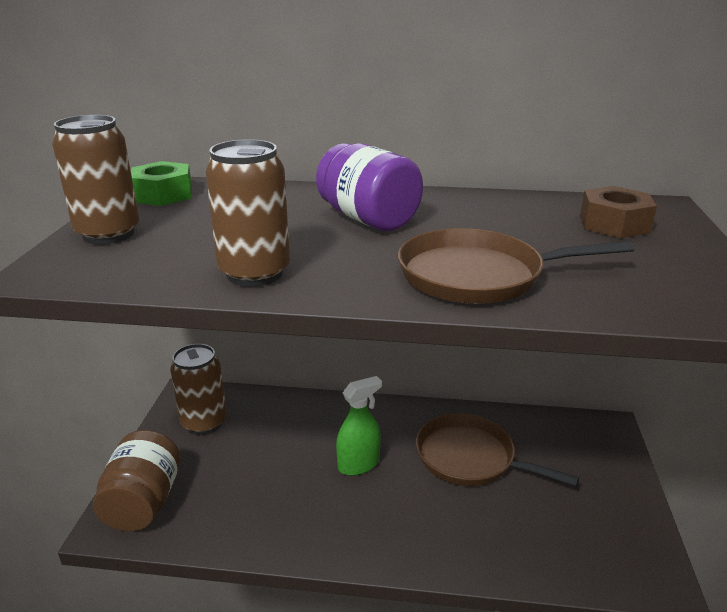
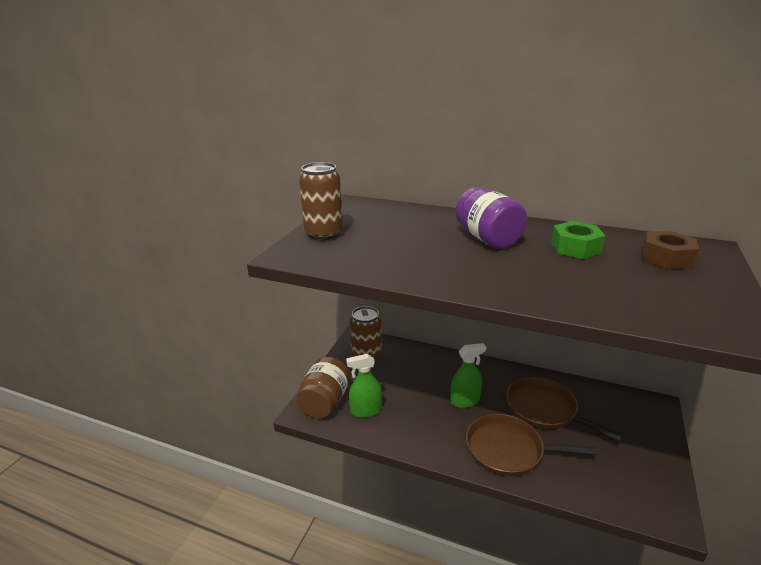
camera: 15 degrees right, 0 degrees up
(163, 194) = (358, 210): green nut -> green nut (575, 248)
(211, 505) = (365, 411): none -> green spray bottle
(254, 273) = (408, 269): brown can -> none
(477, 275) = (554, 286): brown pan -> brown pan (508, 450)

